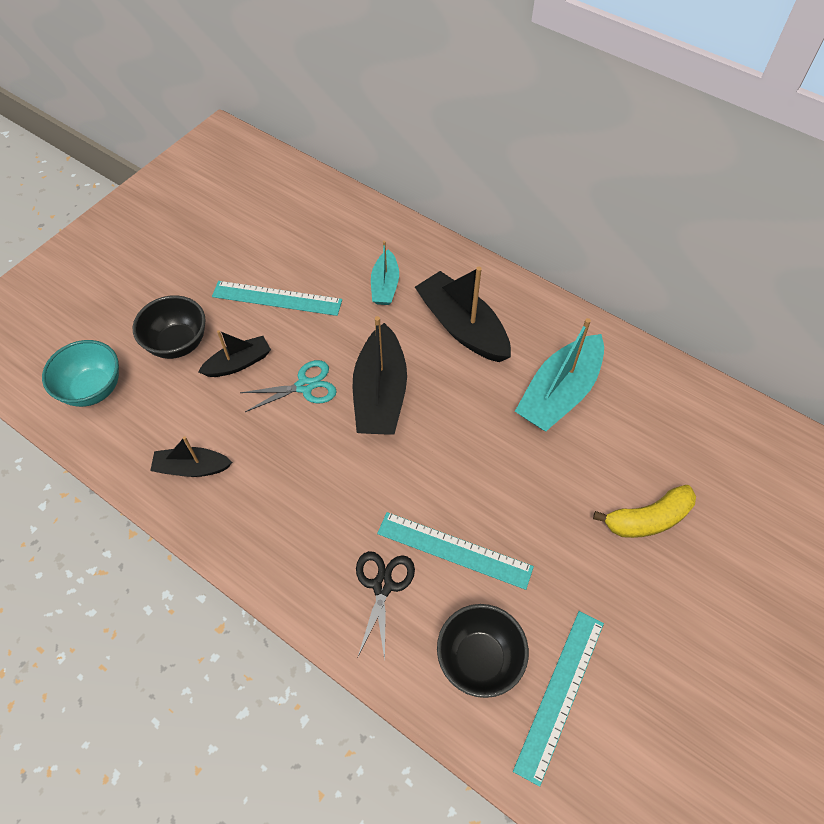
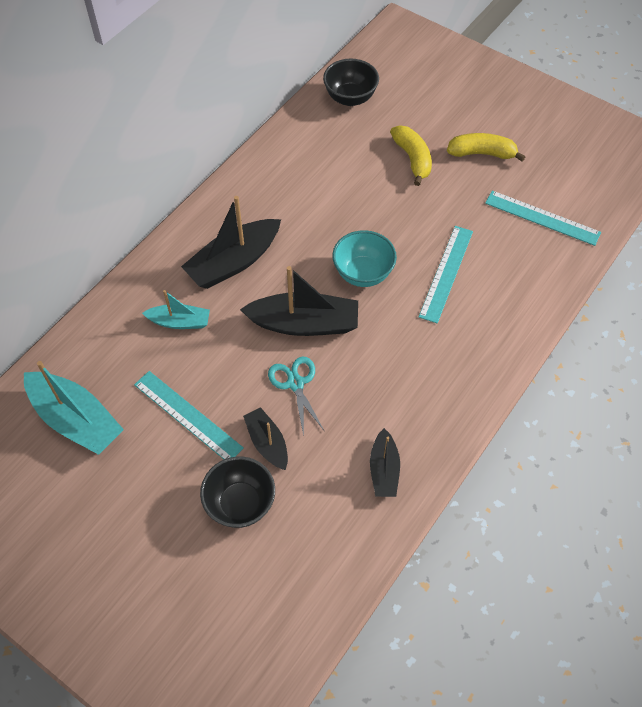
camera: 90 degrees left, 0 degrees up
(93, 389) = (296, 580): turquoise bowl -> turquoise bowl (363, 273)
(277, 298) = (188, 415): turquoise ruler -> turquoise ruler turned 60 degrees counterclockwise
(382, 585) = (479, 319): black scissors -> none
(479, 659) = (525, 261): black bowl -> black bowl (350, 98)
(559, 393) = (305, 200): turquoise boat -> turquoise boat (76, 420)
(675, 616) = (482, 153): none -> yellow banana

